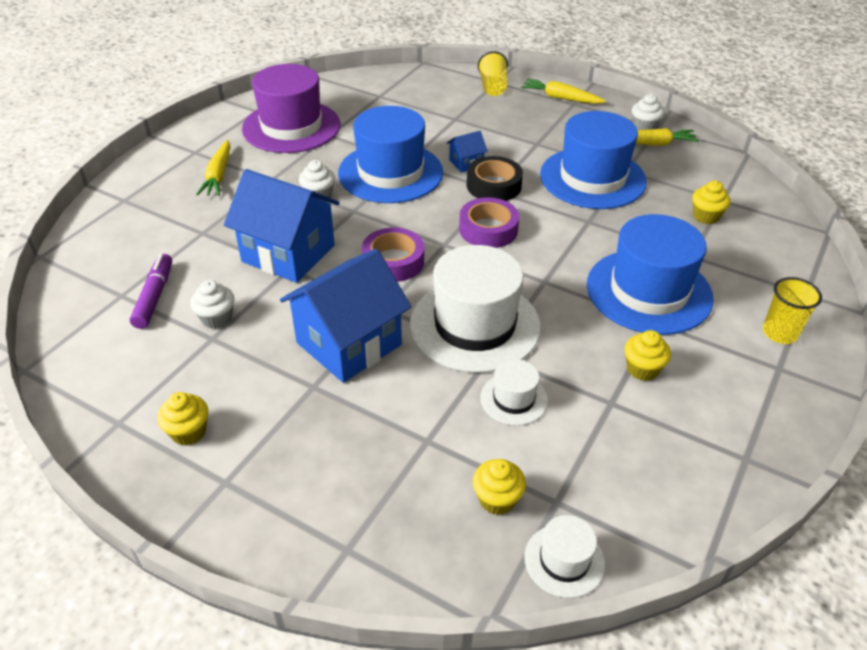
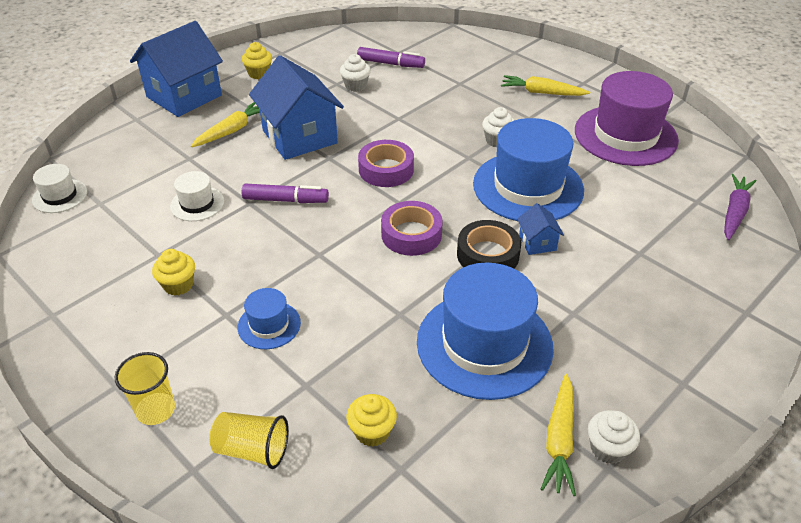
camera: 105 degrees right, 0 degrees up
(288, 253) = (418, 119): blue house -> blue house (184, 96)
(387, 82) = (734, 212): none -> purple carrot
(475, 325) = (285, 200): white hat -> purple marker
(493, 87) = (729, 305): yellow cup -> yellow cup (252, 450)
(497, 499) = (122, 178): yellow cupcake -> none
(560, 98) = (700, 372): yellow carrot -> yellow carrot (232, 131)
(649, 291) = (269, 325): blue hat -> blue hat, size x0.47

